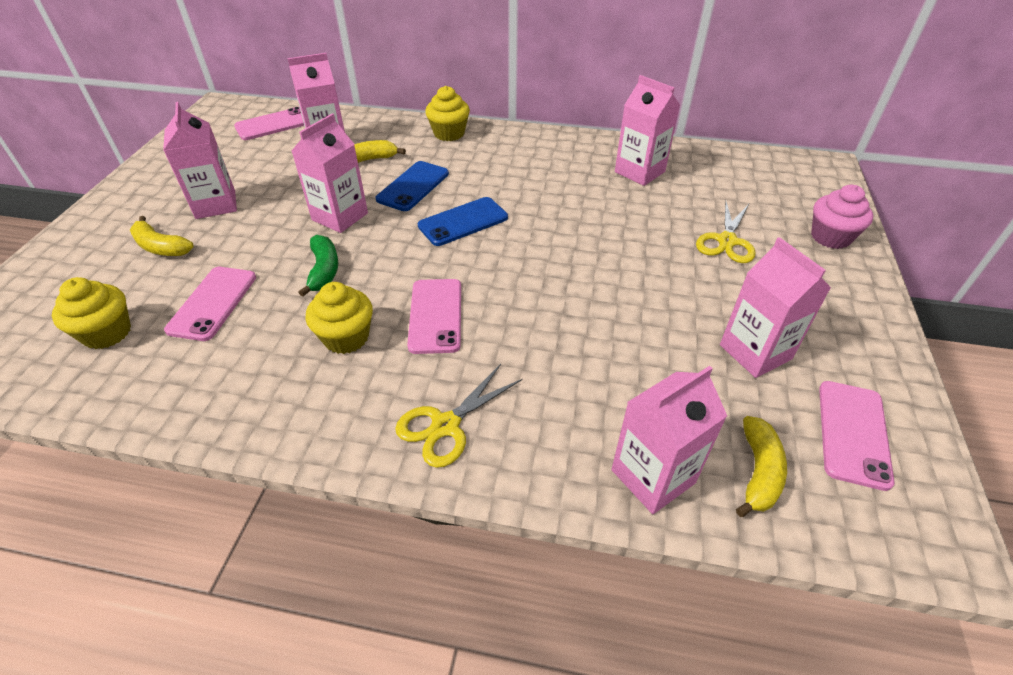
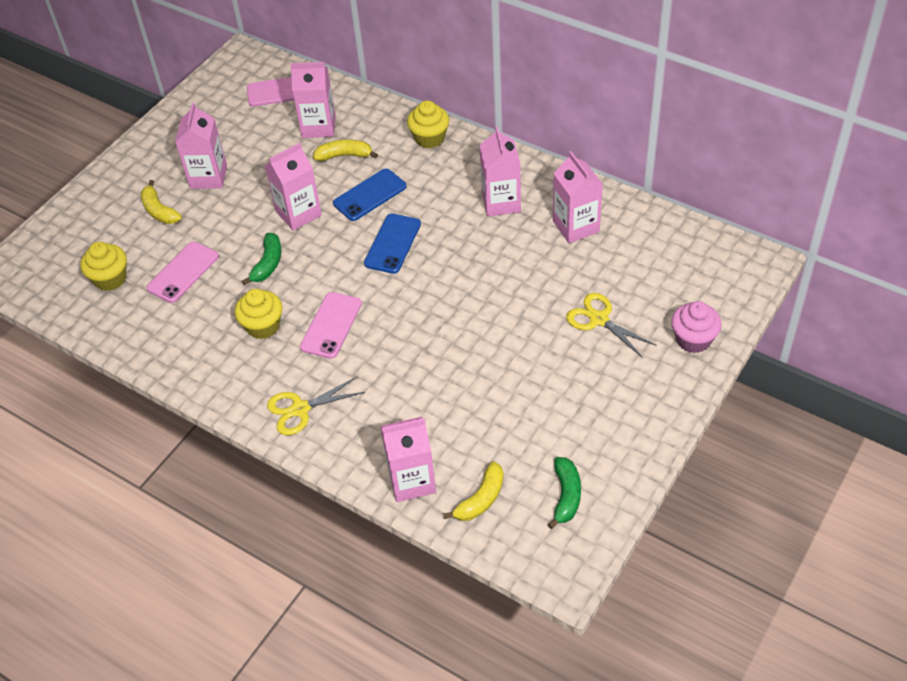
camera: 25 degrees right, 5 degrees up
(463, 222) = (393, 244): blue phone -> blue phone turned 60 degrees counterclockwise
(727, 241) = (599, 319): yellow scissors -> yellow scissors turned 90 degrees clockwise
(755, 352) = (545, 420): pink carton -> pink carton (501, 202)
(853, 433) = (566, 496): pink phone -> green banana

